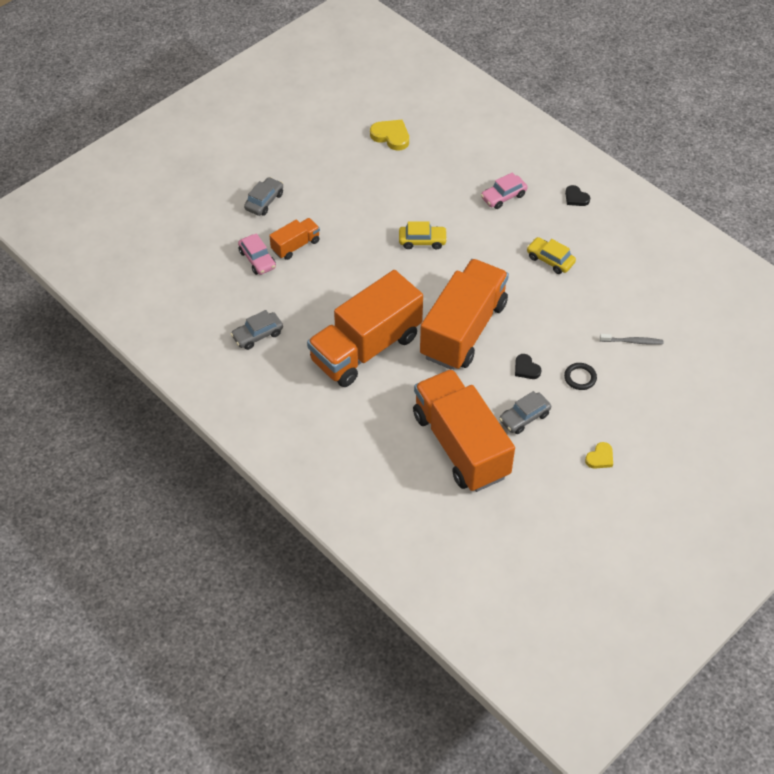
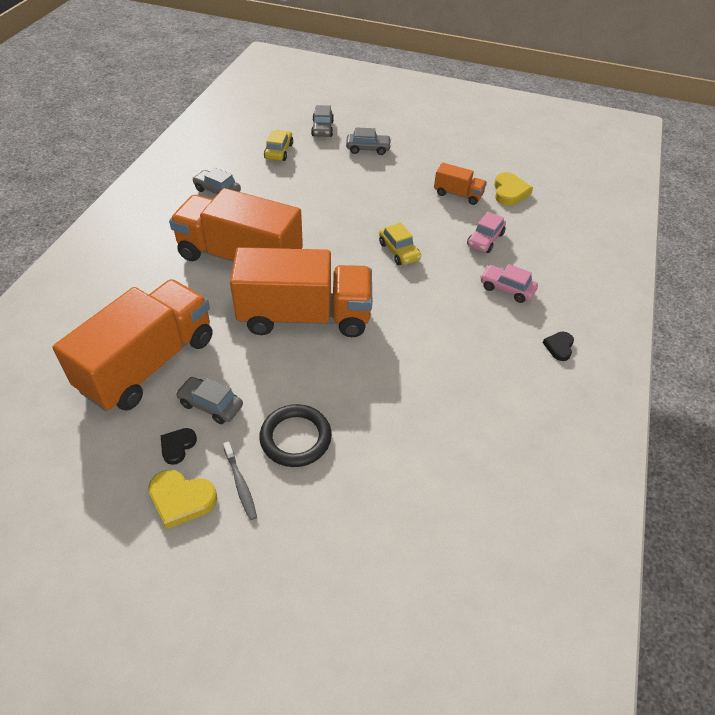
camera: 60 degrees right, 5 degrees down
(206, 221) = (322, 129): none -> grey car
(257, 259) = (301, 165): pink car -> pink car (485, 240)
(295, 245) = (332, 179): orange truck -> orange truck (458, 194)
(526, 368) = (281, 384): black heart -> black heart (177, 446)
(550, 260) = (451, 354): yellow car -> yellow car (279, 151)
(580, 378) = (295, 438): black ring -> black ring, size x1.70
(600, 458) = (181, 499): yellow heart -> yellow heart, size x1.60
(632, 341) = (383, 473): grey toothbrush -> grey toothbrush (240, 484)

